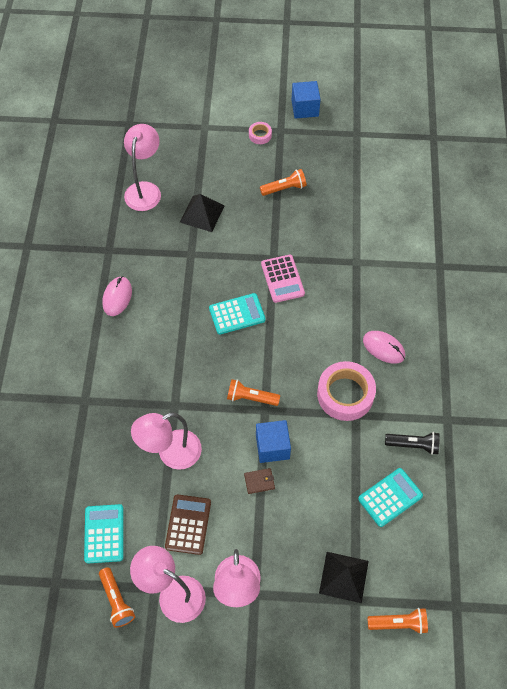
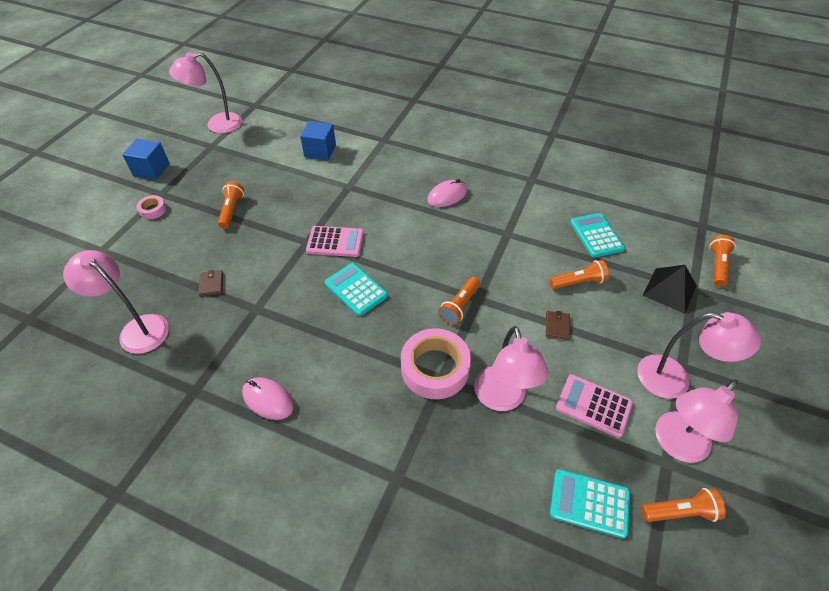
camera: 70 degrees left, 10 degrees down
(188, 524) = (593, 405): brown calculator -> pink calculator
(202, 213) = (211, 284): black pyramid -> brown wallet
(237, 314) = (356, 289): turquoise calculator -> turquoise calculator turned 45 degrees counterclockwise
(272, 447) = (521, 304): blue cube -> blue cube (320, 151)
(319, 490) = (578, 282): none -> orange flashlight
(345, 394) = (484, 234): pink tape -> pink tape (435, 368)
(387, 123) = (217, 125): none -> pink lamp
(413, 445) = (549, 206): black flashlight -> none

